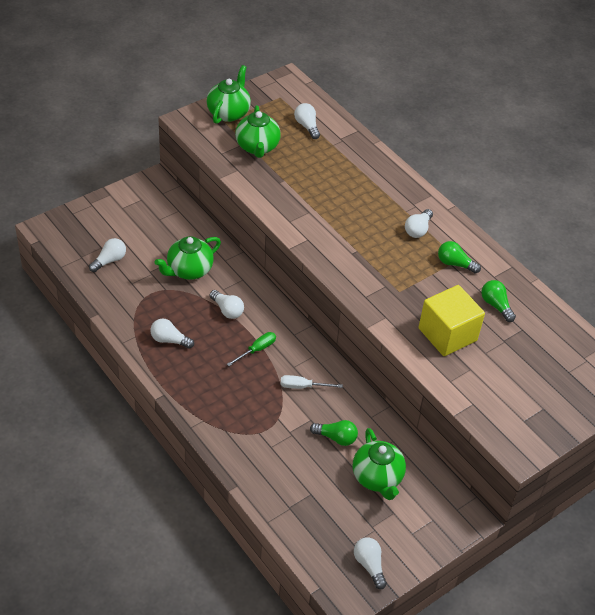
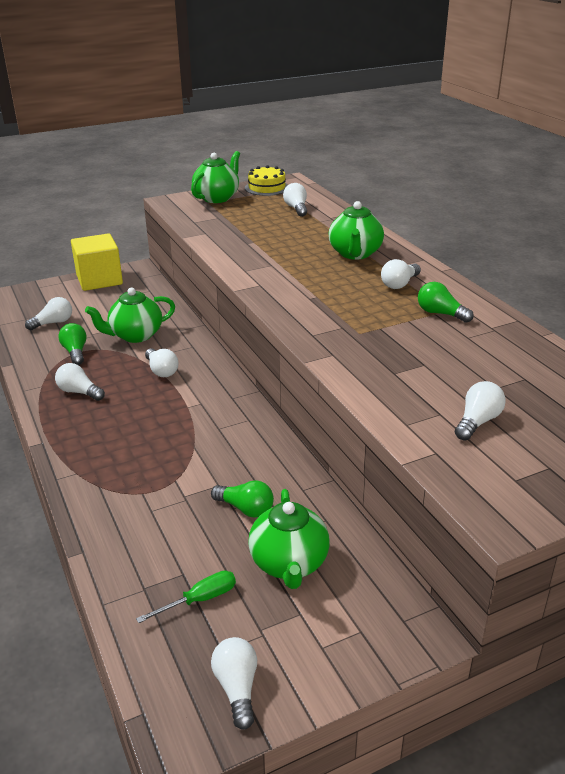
camera: 15 degrees right, 15 degrees down
(257, 147) = (235, 219): green teapot -> green teapot (355, 254)
(257, 350) = (179, 408): green screwdriver -> green screwdriver (199, 600)
(269, 93) = (267, 188): none -> yellow cake
(303, 386) = (222, 449): white screwdriver -> none
(447, 334) = (414, 376): yellow cube -> yellow cube (99, 280)
(495, 374) = (477, 422): none -> white light bulb
(496, 305) = (489, 353): green light bulb -> green light bulb (75, 352)

